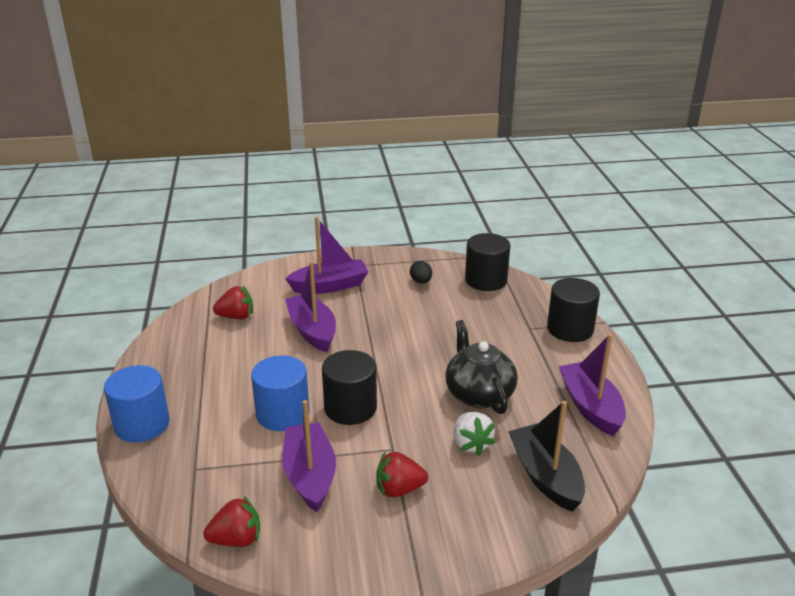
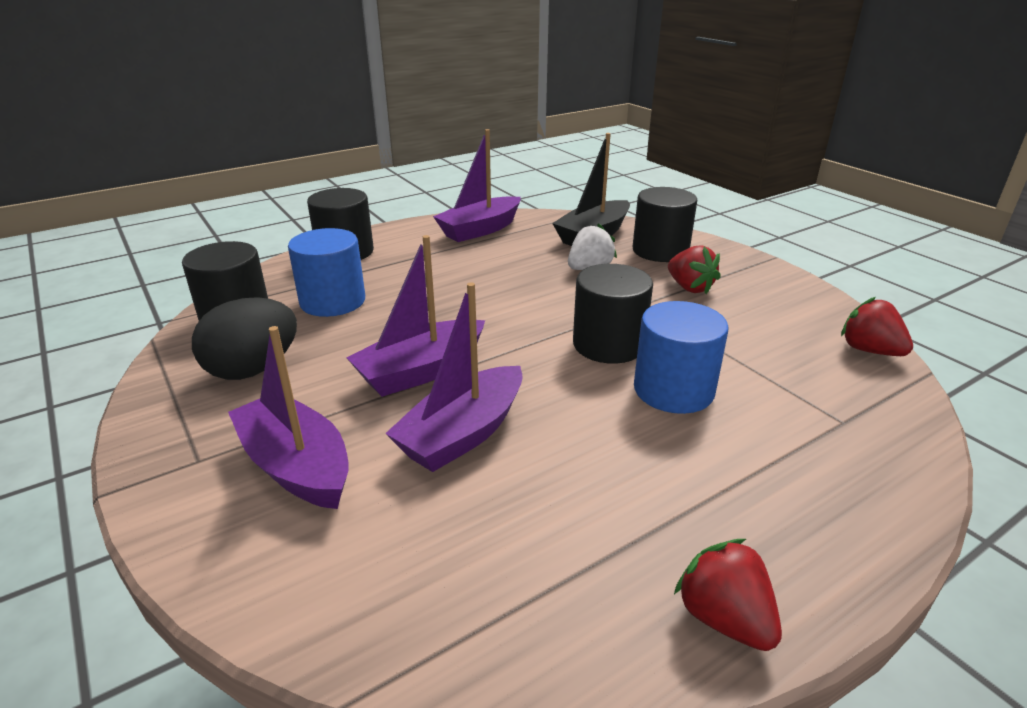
camera: 115 degrees left, 0 degrees up
(142, 424) = (857, 522): blue cylinder -> blue cylinder (332, 301)
(236, 316) = (477, 559): red strawberry -> red strawberry (724, 618)
(310, 475) = (738, 337): purple boat -> purple boat (421, 371)
(421, 281) = (253, 369): black egg -> black egg, size x1.92
(479, 394) = (508, 278): black teapot -> none
(483, 508) = (660, 251): none -> black cylinder

